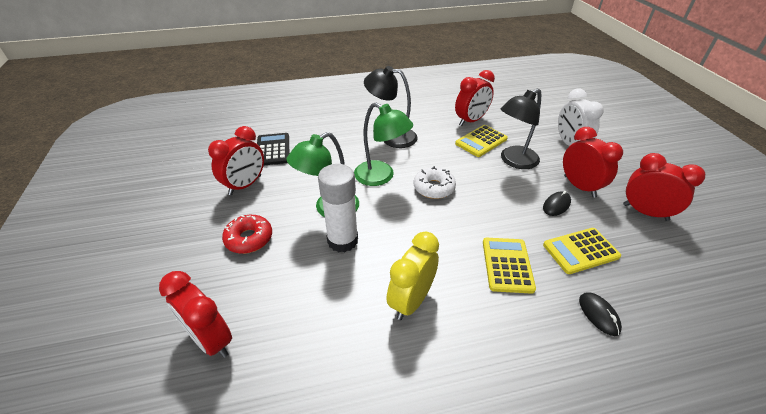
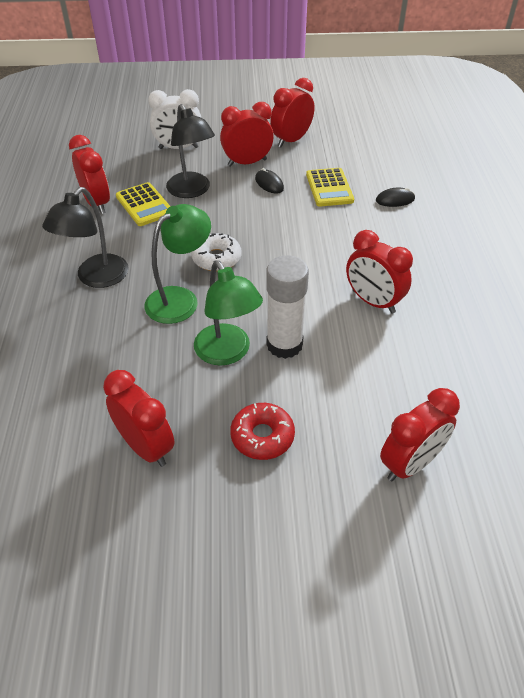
camera: 80 degrees left, 5 degrees up
(273, 150) = (65, 413): black calculator -> none
(411, 301) = (373, 301): yellow clock -> red clock
(507, 265) = (338, 233): yellow calculator -> none

